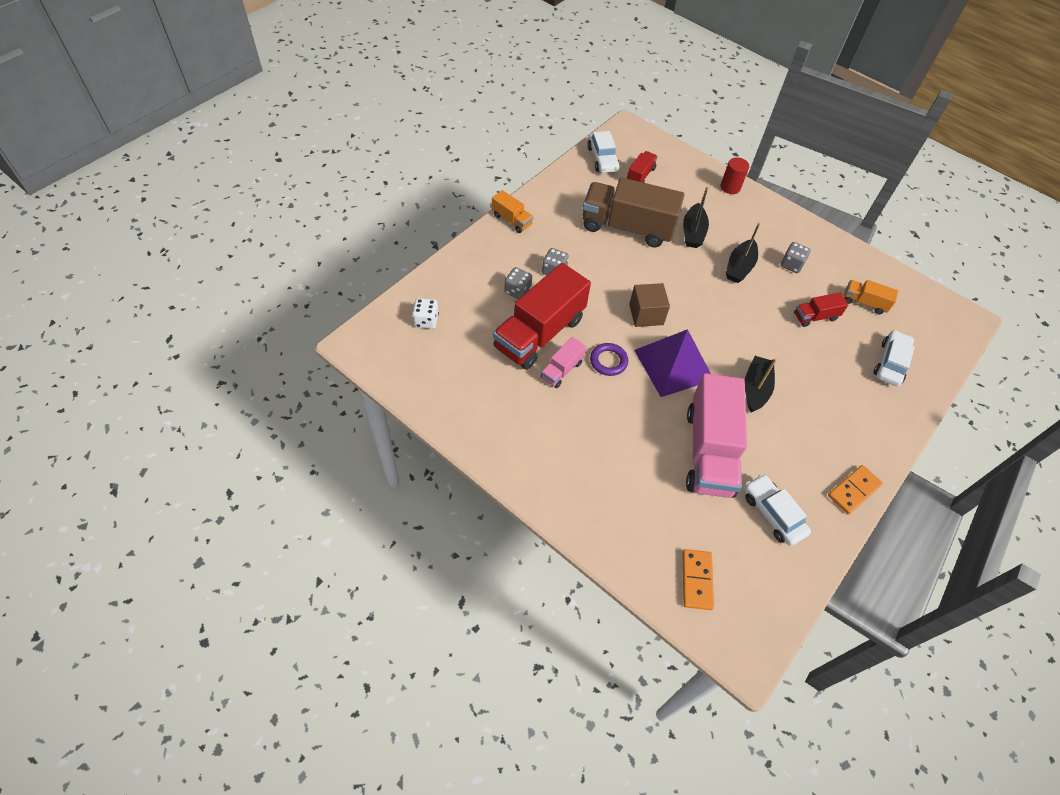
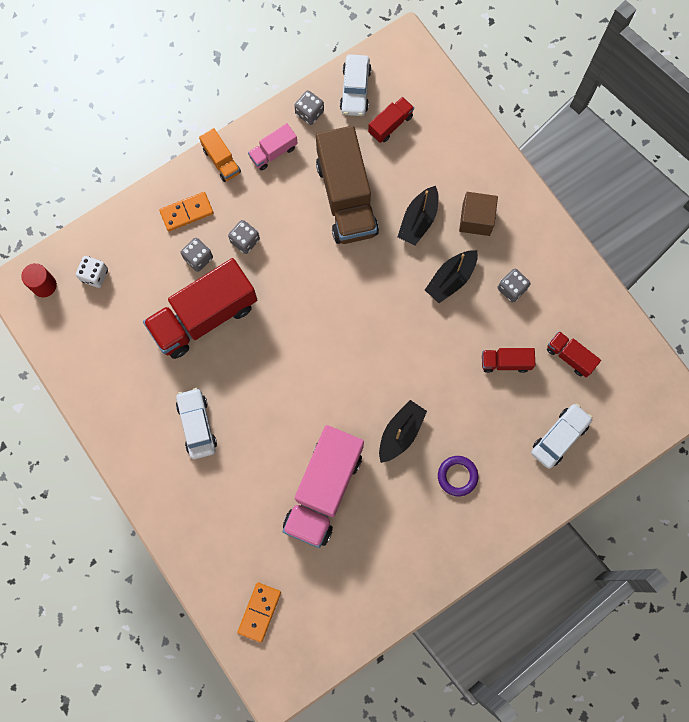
camera: 20 degrees right, 20 degrees up
(561, 370) = (212, 365): pink truck -> pink truck (273, 152)
(572, 178) = (309, 113): none -> grey dice
(608, 361) = (262, 366): purple ring -> purple ring (457, 476)
(627, 227) = (346, 197): brown truck -> brown truck turned 135 degrees counterclockwise
(646, 314) = (323, 318): brown cube -> brown cube (476, 219)
(673, 365) = (328, 385): purple pyramid -> none
(730, 187) = (490, 163): red cylinder -> red cylinder (44, 285)
(773, 513) = (357, 568): white car -> white car (197, 425)
(854, 490) = (447, 566): orange domino -> orange domino (187, 212)
(864, 302) = (570, 356): orange truck -> red truck

